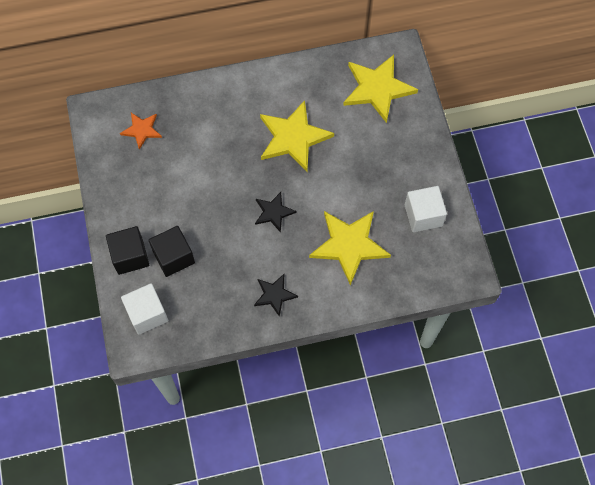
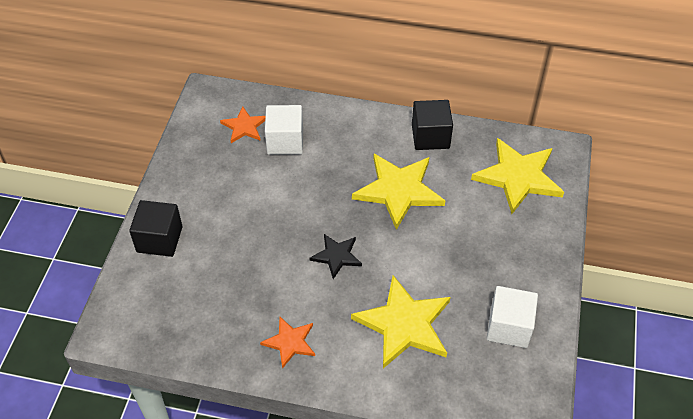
camera: 25 degrees right, 15 degrees down
(147, 314) = (141, 304): white cube -> white cube (285, 141)
(174, 257) = (204, 258): black cube -> black cube (430, 136)
(274, 295) = (290, 342): black star -> orange star

